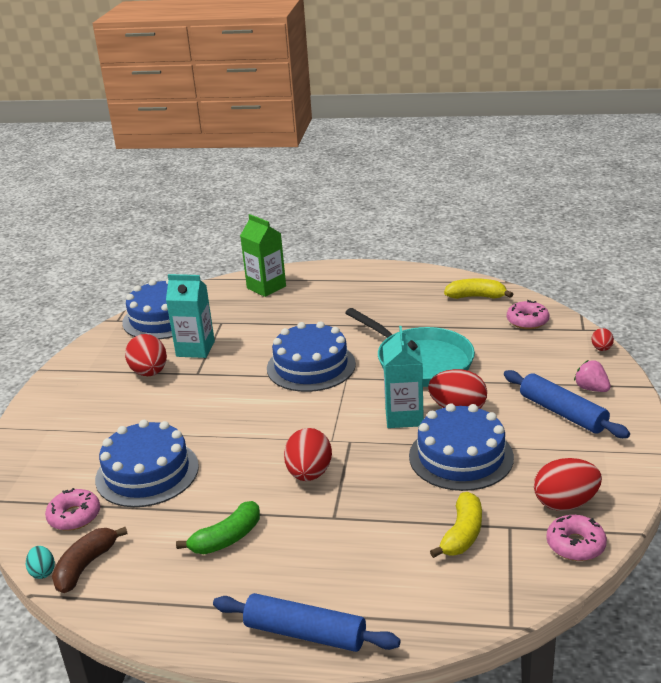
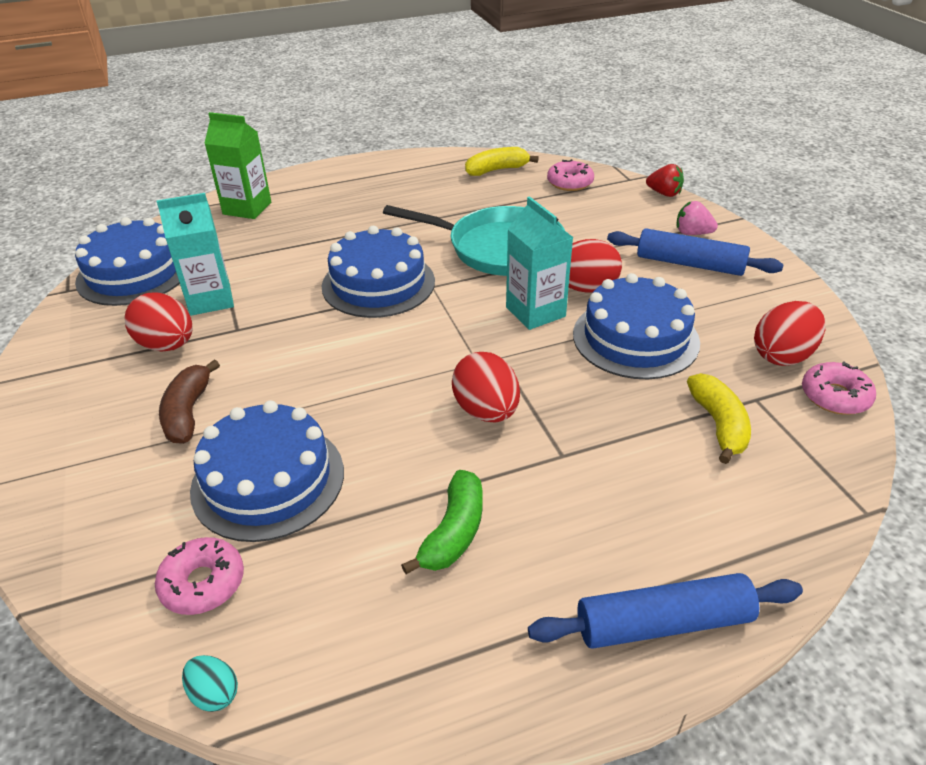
camera: 30 degrees left, 10 degrees up
(85, 566) = (279, 655): brown banana -> brown banana (188, 412)
(601, 349) = (664, 193): red egg -> red strawberry

